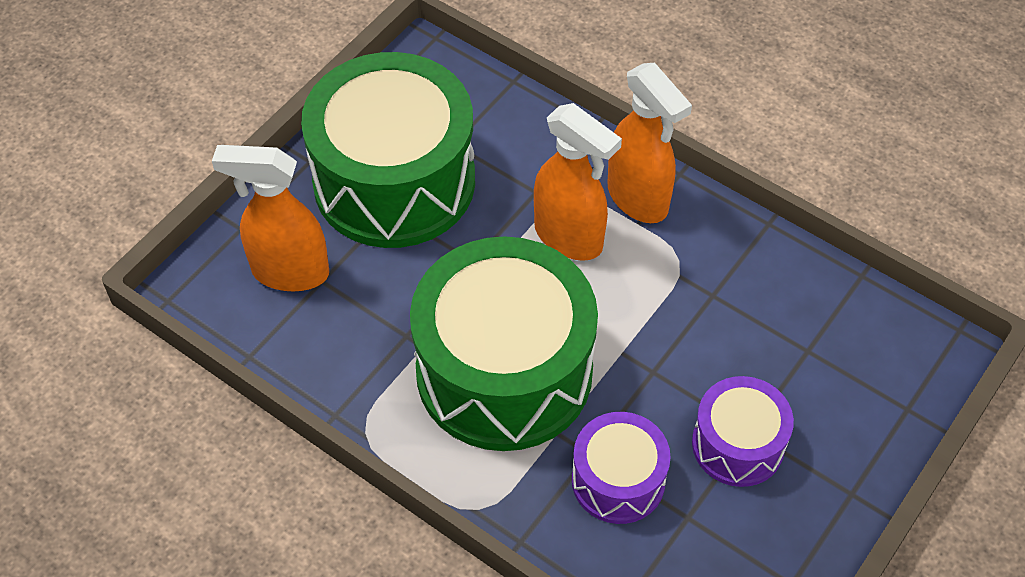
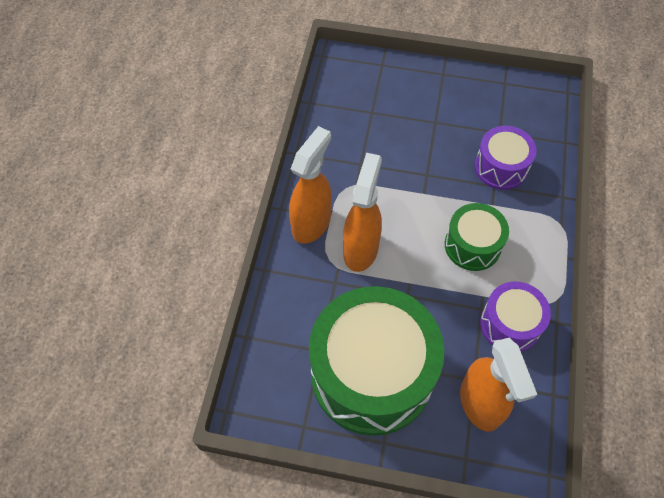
camera: 115 degrees left, 5 degrees up
(504, 371) = (472, 245): green drum -> green drum, size x0.51
(738, 444) = (446, 124): purple drum -> purple drum (510, 324)

